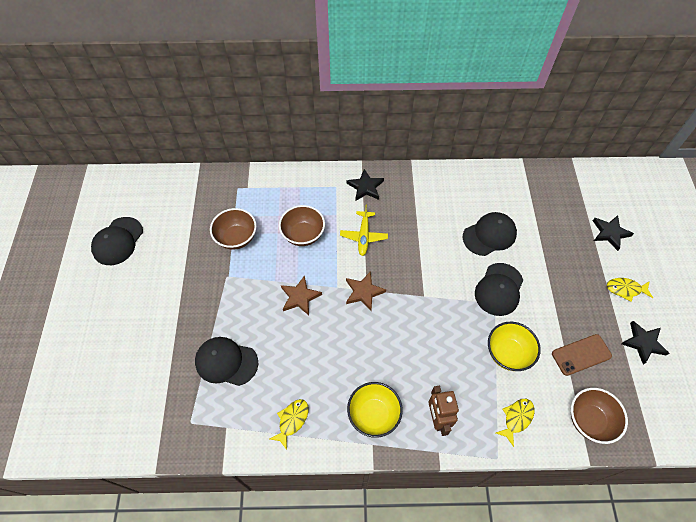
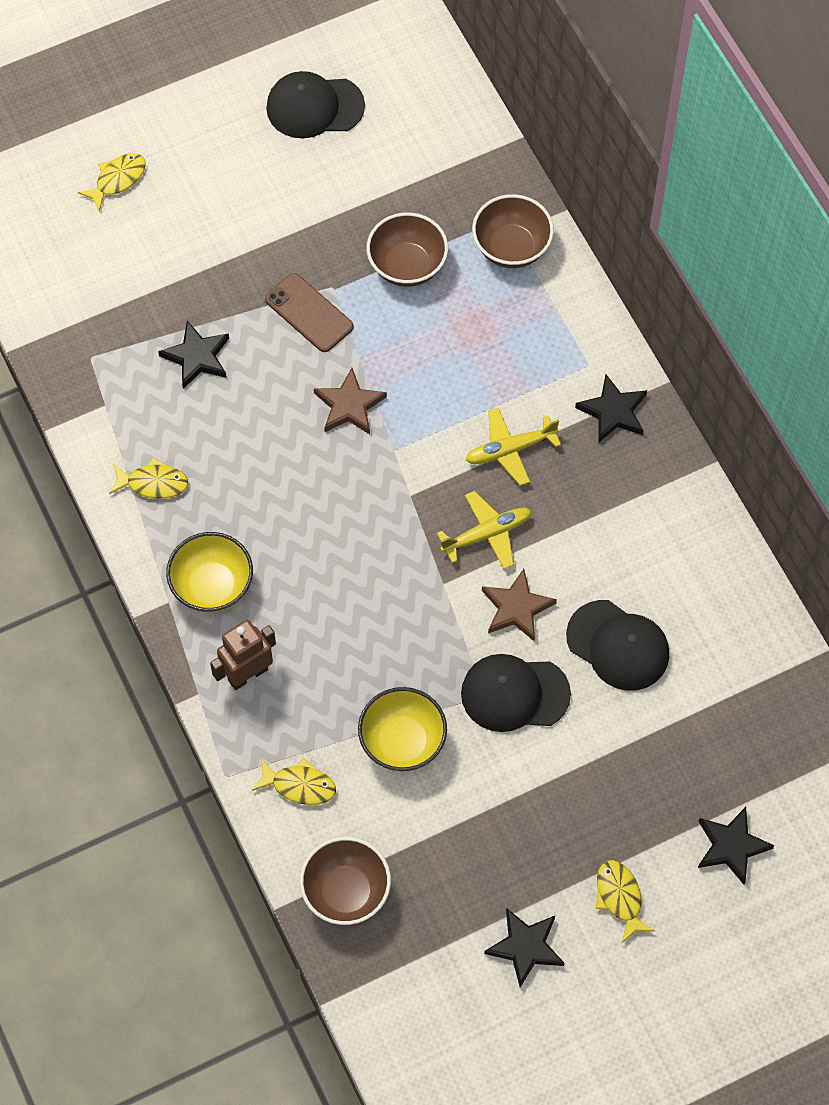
camera: 65 degrees right, 5 degrees up
(87, 358) = (117, 180): none -> yellow fish
(226, 362) = (197, 357): black cap -> black star
(303, 235) = (464, 358): brown bowl -> brown bowl (511, 248)
(363, 292) = (405, 492): brown star -> brown star (516, 608)
(405, 265) = (486, 534): none -> yellow plane
(581, 355) = (454, 854): brown phone -> brown phone (309, 313)

